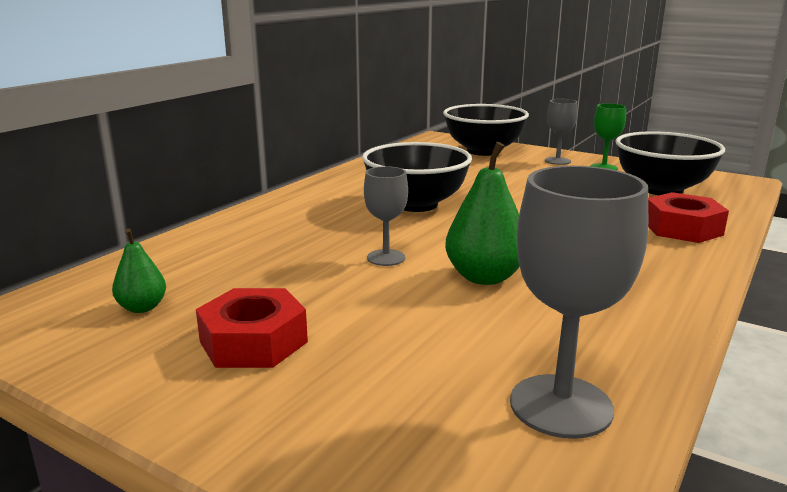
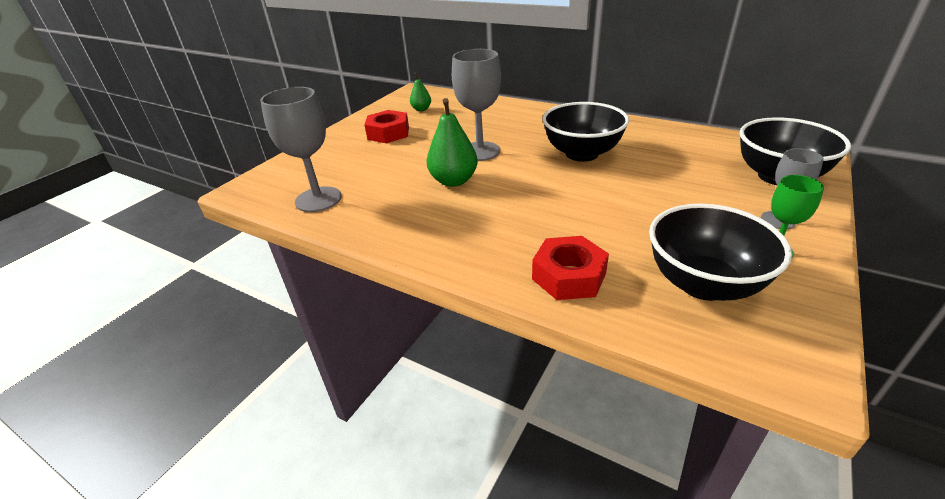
camera: 90 degrees right, 15 degrees up
(386, 258) = (480, 151): grey goblet -> grey goblet, size x1.75

